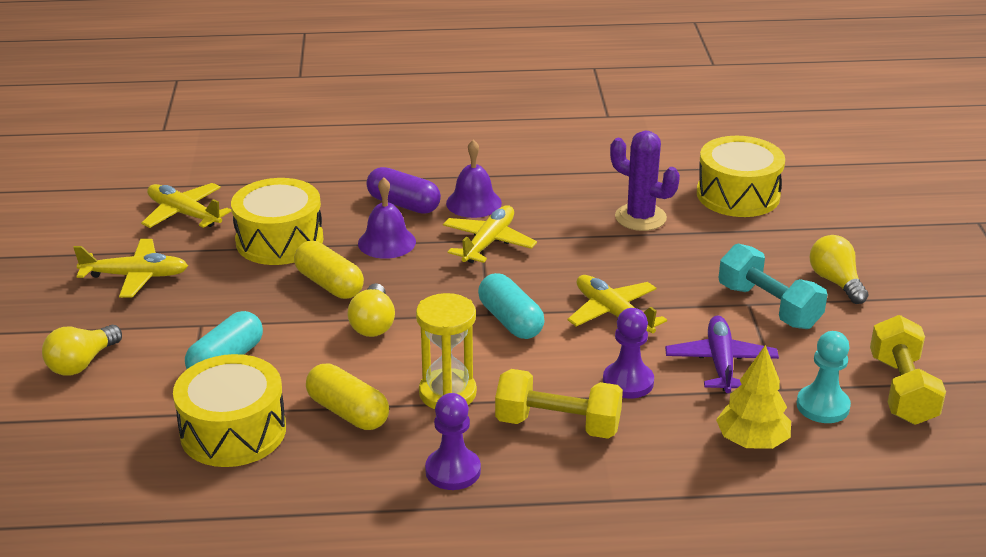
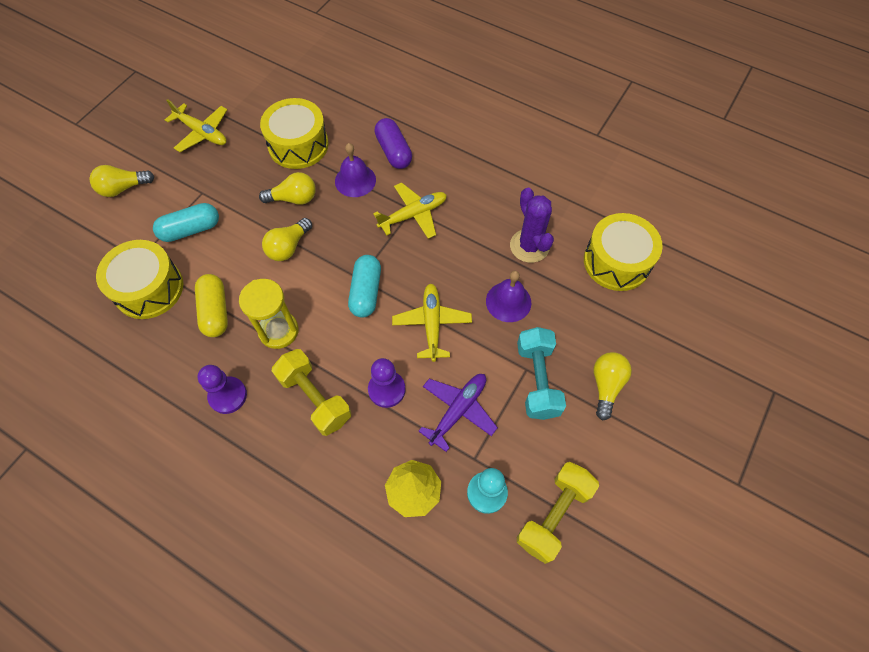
camera: 35 degrees right, 30 degrees up
(184, 214) = (267, 93): yellow plane -> none
(329, 284) = (294, 198): yellow capsule -> yellow light bulb
(473, 203) = (436, 173): purple bell -> purple bell (508, 301)

